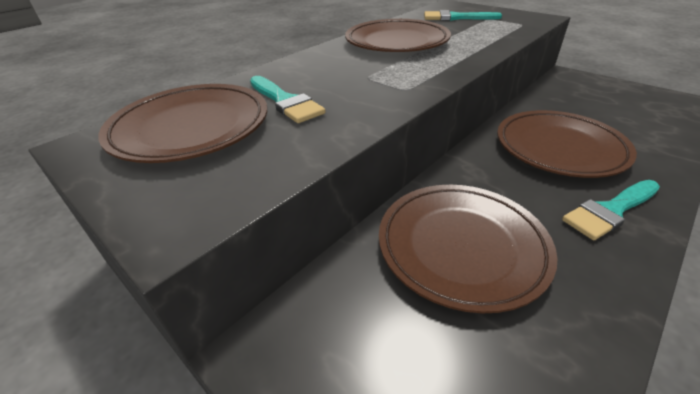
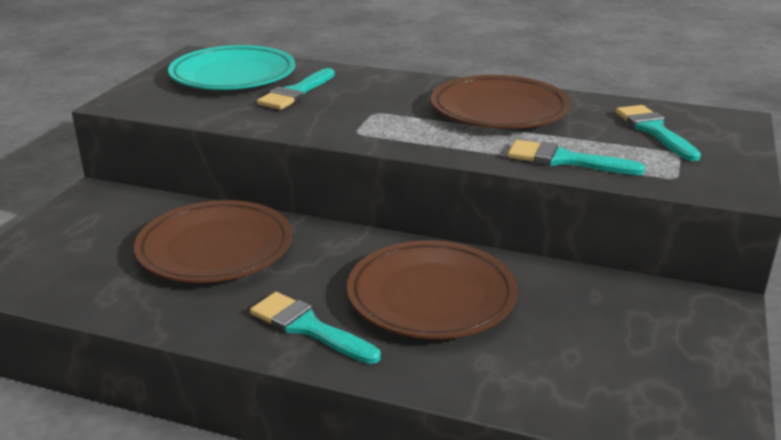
camera: 65 degrees right, 10 degrees down
(191, 128) = (233, 75): brown plate -> turquoise plate
(490, 40) = (564, 160): none -> turquoise brush

